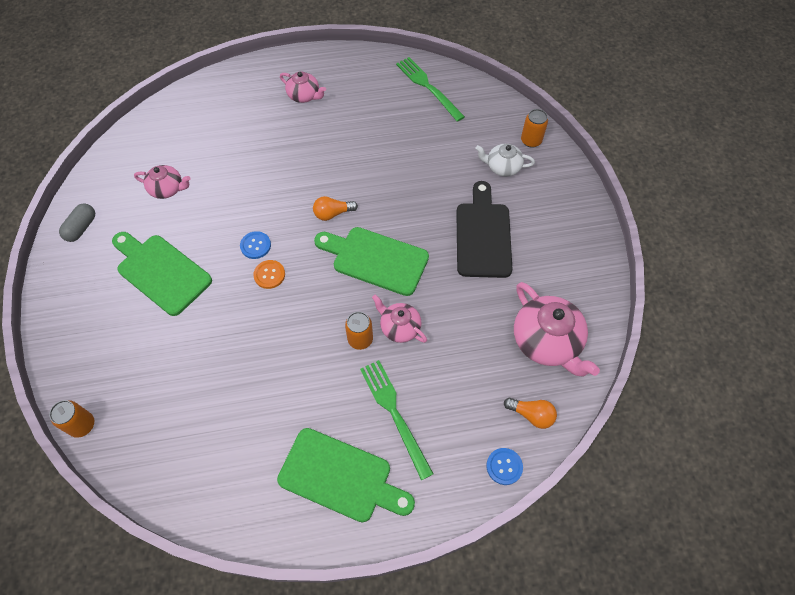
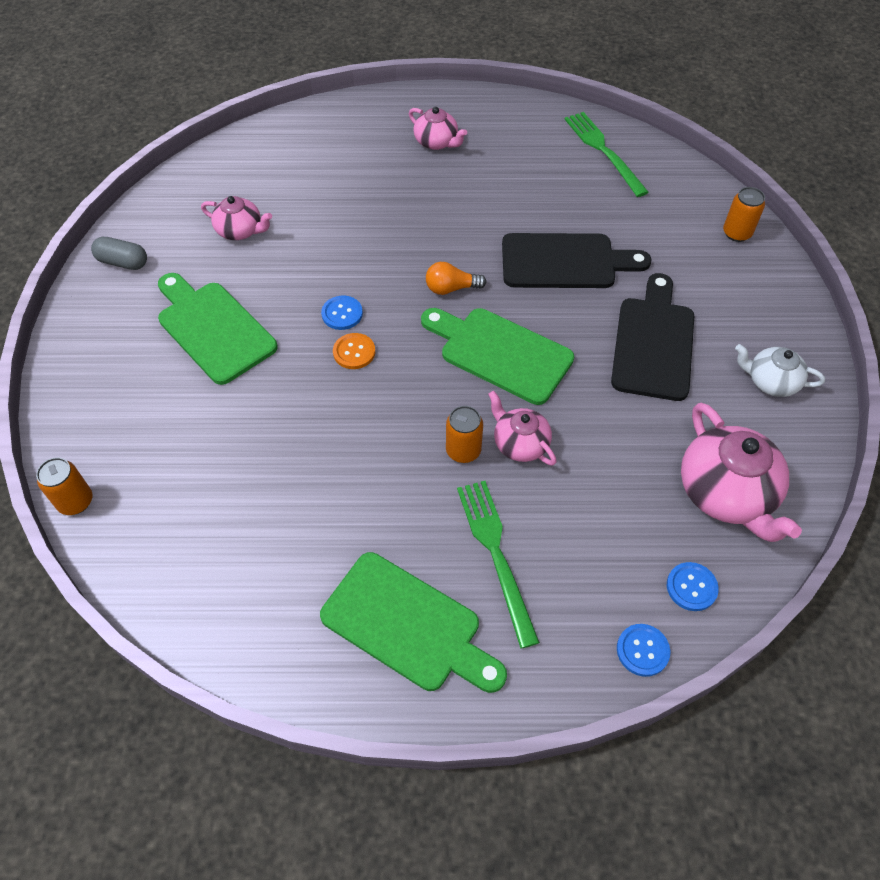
camera: 10 degrees right, 5 degrees down
(81, 228) = (123, 262): grey capsule -> grey capsule turned 75 degrees clockwise
(412, 180) = (565, 261): none -> black cutting board
(502, 167) = (692, 261): white teapot -> white teapot (771, 381)
(531, 415) = (691, 587): orange light bulb -> blue button

